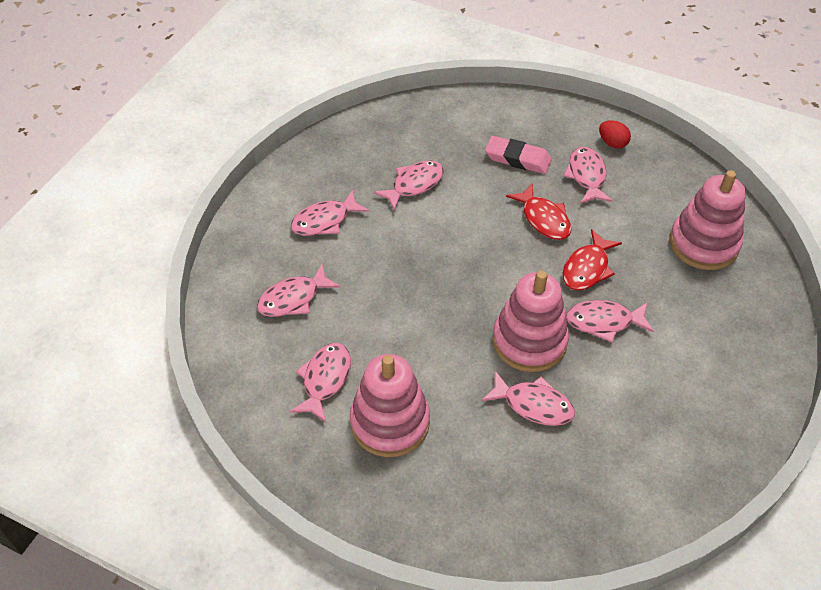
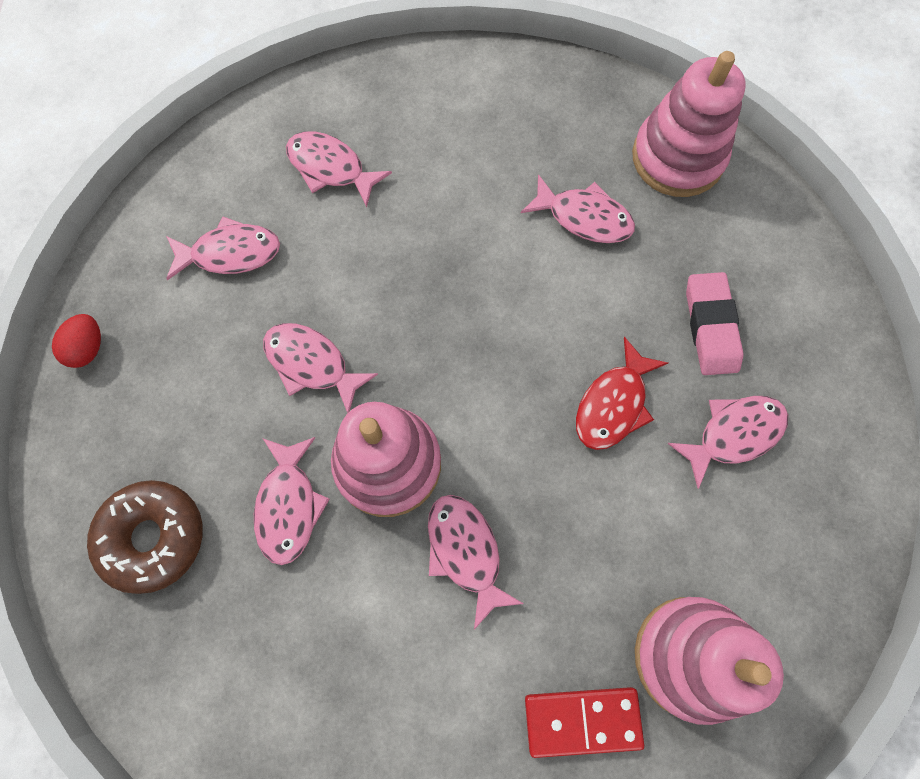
camera: 65 degrees right, 20 degrees up
(325, 221) = (466, 145): pink fish -> pink fish (311, 364)
(390, 422) = (199, 348): pink stacking toy -> pink stacking toy (677, 158)
(520, 493) = (153, 537): none -> brown donut
(587, 268) = (552, 496): red fish -> none
(612, 143) = (827, 449): red egg -> red egg (88, 348)
(721, 304) = (582, 720): none -> red domino

